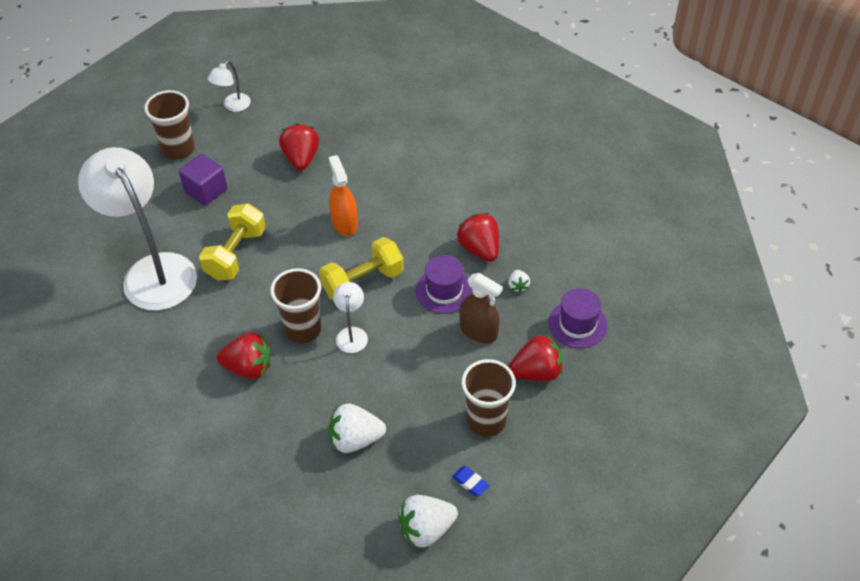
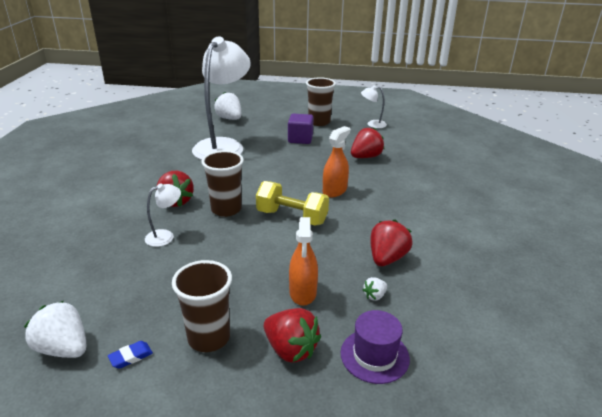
camera: 55 degrees right, 20 degrees down
(236, 254) = (263, 164): yellow dumbbell -> none
(352, 334) = (240, 230): white lamp -> white lamp (165, 236)
(355, 439) = (141, 270): white strawberry -> white strawberry (229, 119)
(444, 290) = (325, 257): purple hat -> none
(470, 482) = (131, 357): blue eraser -> blue eraser turned 45 degrees clockwise
(478, 331) = (303, 292): brown spray bottle -> orange spray bottle

